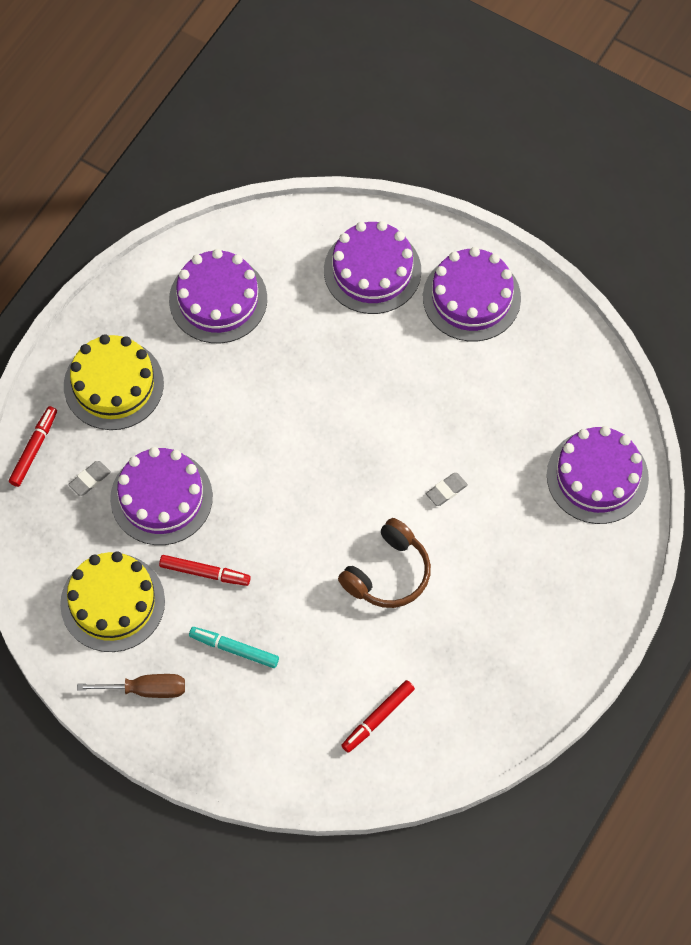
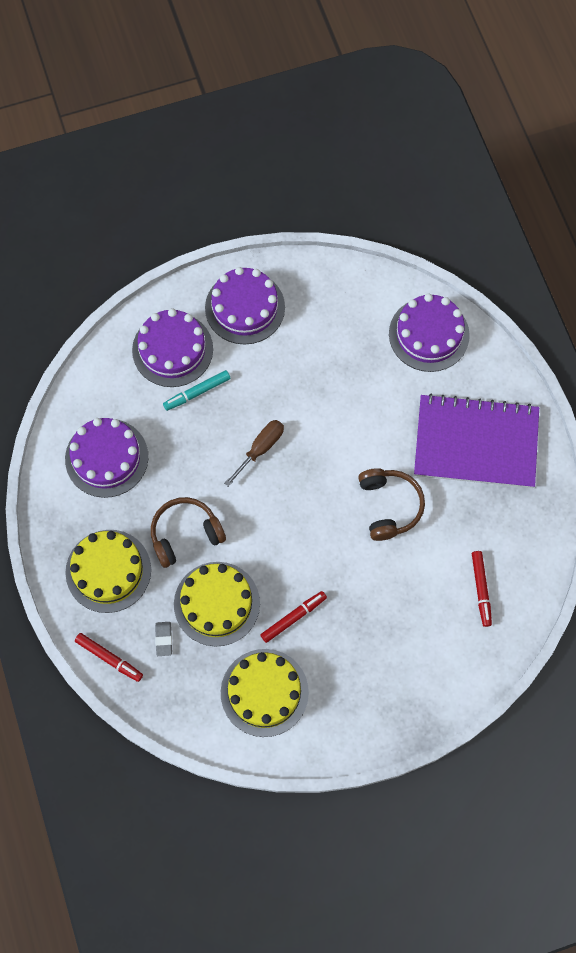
camera: 50 degrees left, 5 degrees up
(34, 449) = (109, 658): red marker -> red marker turned 150 degrees clockwise
(146, 690) = (344, 718): brown screwdriver -> brown screwdriver (260, 449)
(161, 497) = (216, 603): purple cake -> yellow cake
(204, 420) = (185, 534): none -> brown headphones
(234, 649) = (362, 640): turquoise marker -> turquoise marker (197, 392)
(446, 490) = (363, 427): grey eraser -> none
(524, 603) = (476, 443): none -> purple notebook

